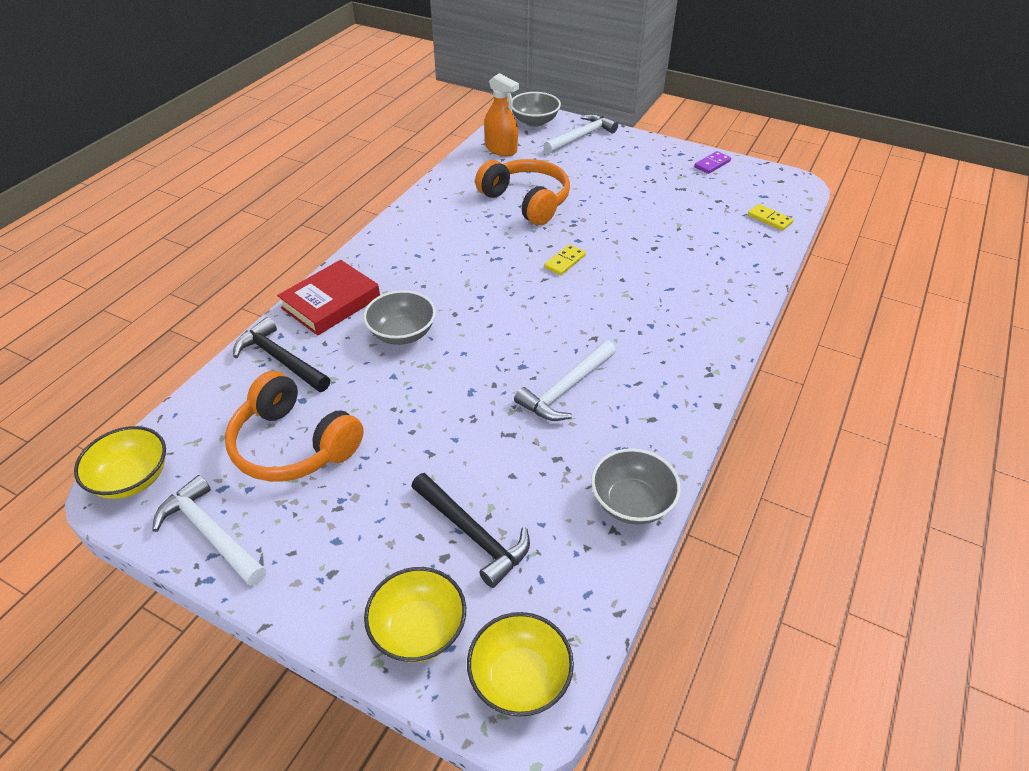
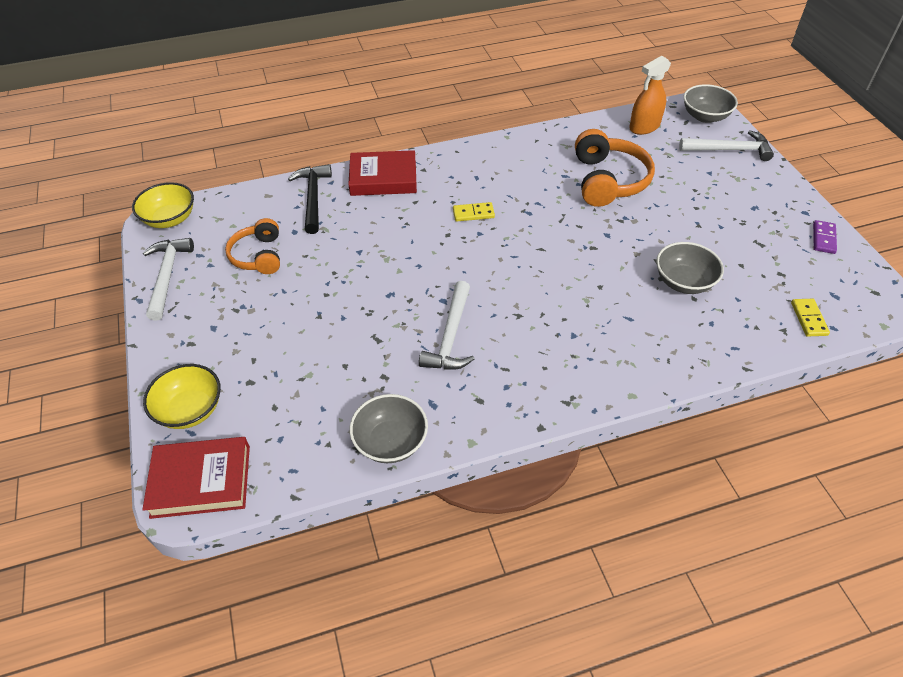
camera: 45 degrees right, 5 degrees up
(293, 445) = (258, 256): orange headphones -> orange headphones, size x0.64
(402, 333) = (399, 227): grey bowl -> grey bowl (683, 282)
(472, 534) = (280, 382): black hammer -> none
(501, 149) = (644, 127): orange spray bottle -> orange spray bottle turned 60 degrees clockwise
(520, 678) = (201, 481): yellow bowl -> red book
(564, 261) = (574, 245): yellow domino -> yellow domino (473, 213)
(566, 389) = (450, 336): white hammer -> white hammer turned 75 degrees counterclockwise
(712, 164) = (823, 238): purple domino -> purple domino turned 75 degrees counterclockwise

